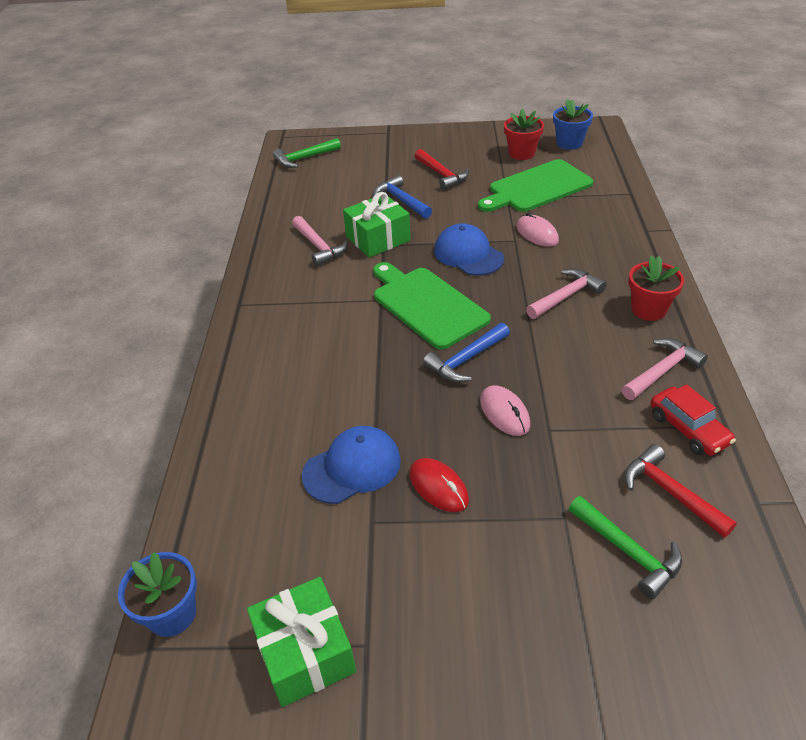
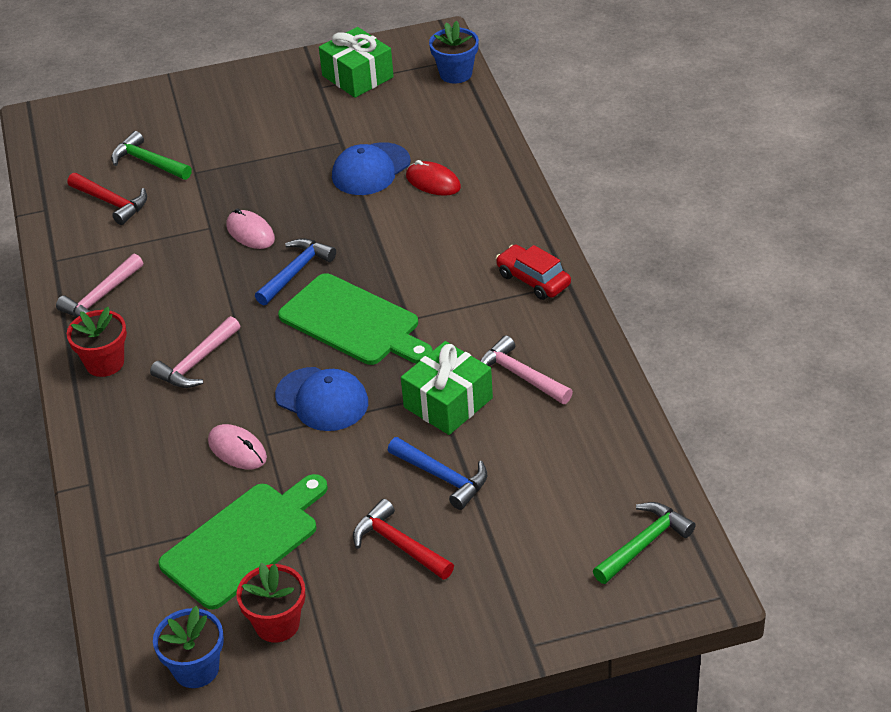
camera: 165 degrees right, 0 degrees up
(438, 487) = (296, 171): red mouse -> red mouse (433, 182)
(688, 429) = (87, 251): red car -> red car (533, 280)

